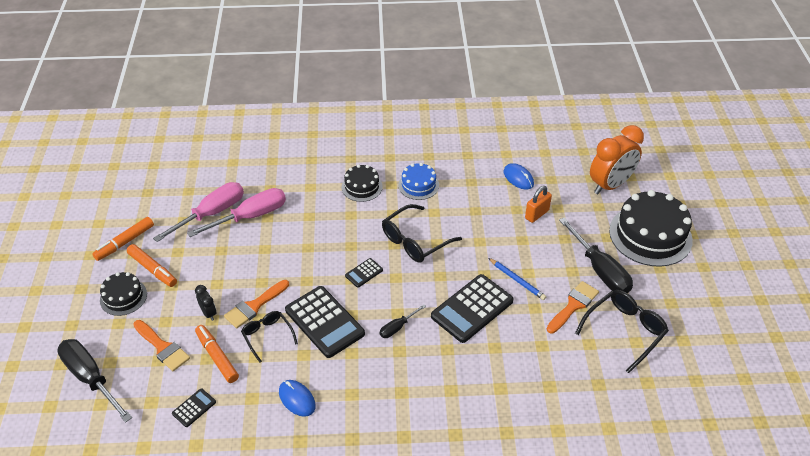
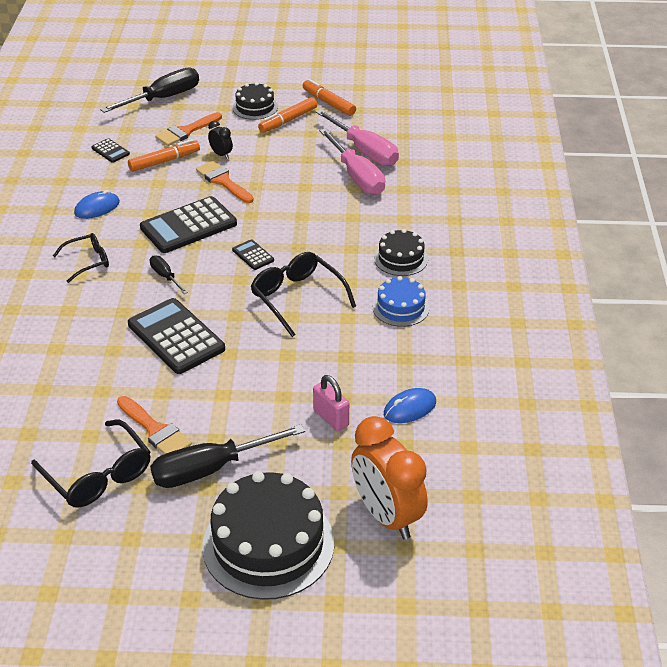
camera: 95 degrees right, 5 degrees down
(208, 313) = (221, 154): black clock -> black clock turned 105 degrees counterclockwise
(267, 336) = (181, 190): black glasses -> black glasses (88, 261)
(517, 280) = (211, 382): blue pencil -> none
(537, 214) = (331, 418): orange padlock -> pink padlock

